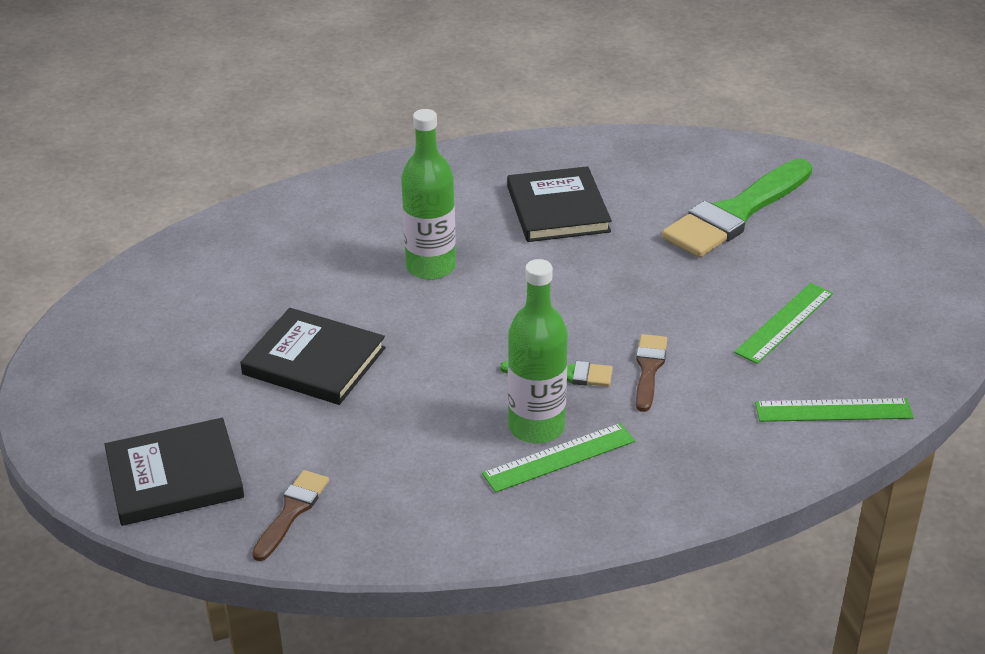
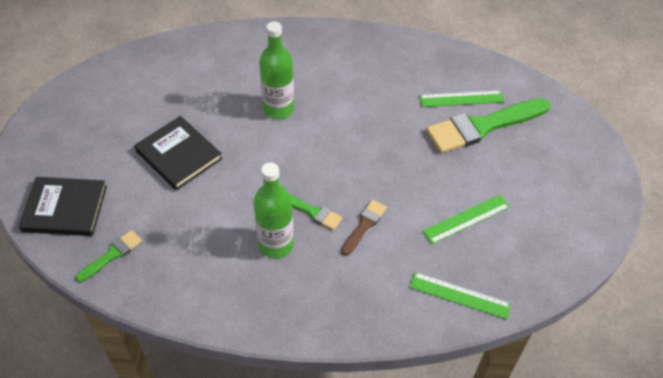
camera: 20 degrees right, 15 degrees up
(292, 511) = (112, 255): brown brush -> green brush
(557, 209) = (375, 90): black book -> none
(559, 457) = (277, 271): green ruler -> green ruler (461, 99)

